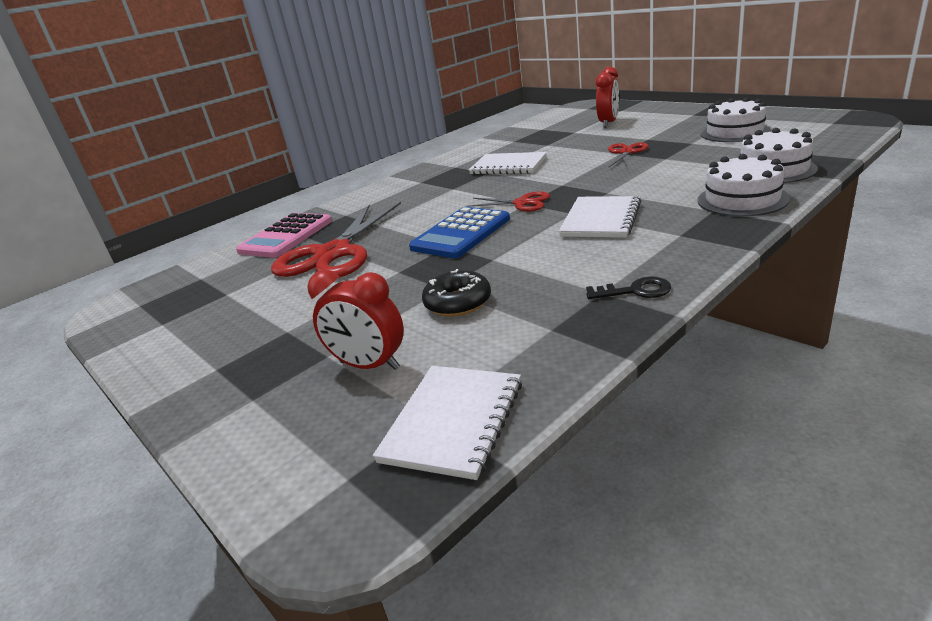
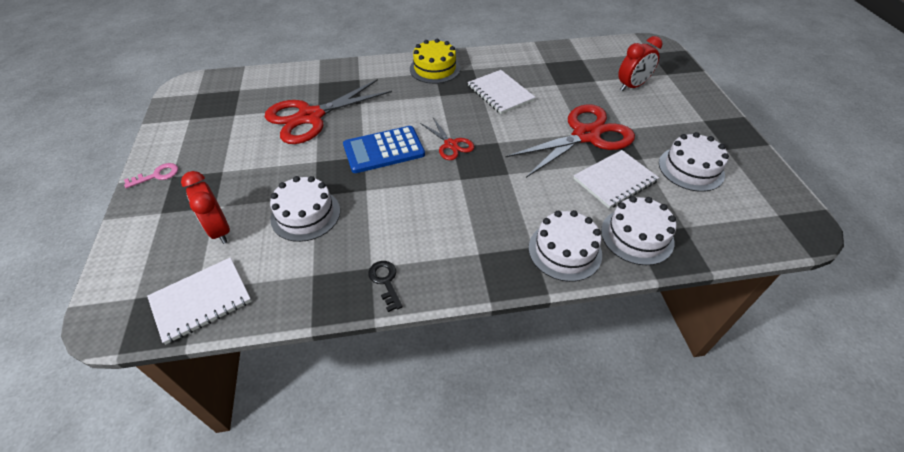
camera: 30 degrees right, 20 degrees up
(189, 379) = (157, 175): none -> pink key
(286, 236) = (311, 79): pink calculator -> none
(417, 180) = (435, 69): none -> yellow cake
(458, 303) = (305, 214): black donut -> white cake
(601, 219) = (464, 200): white notebook -> white notebook (615, 180)
(626, 152) = (585, 135): red scissors -> red scissors, size x2.00
(635, 291) = (385, 281): black key -> black key turned 150 degrees counterclockwise

